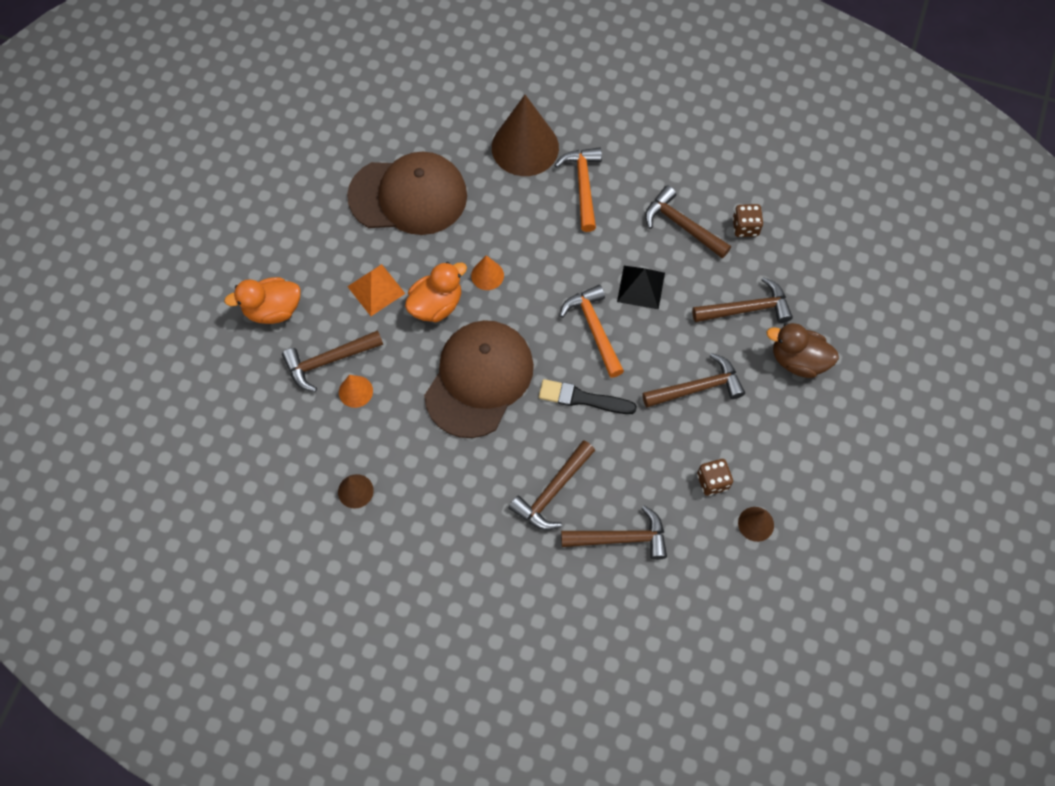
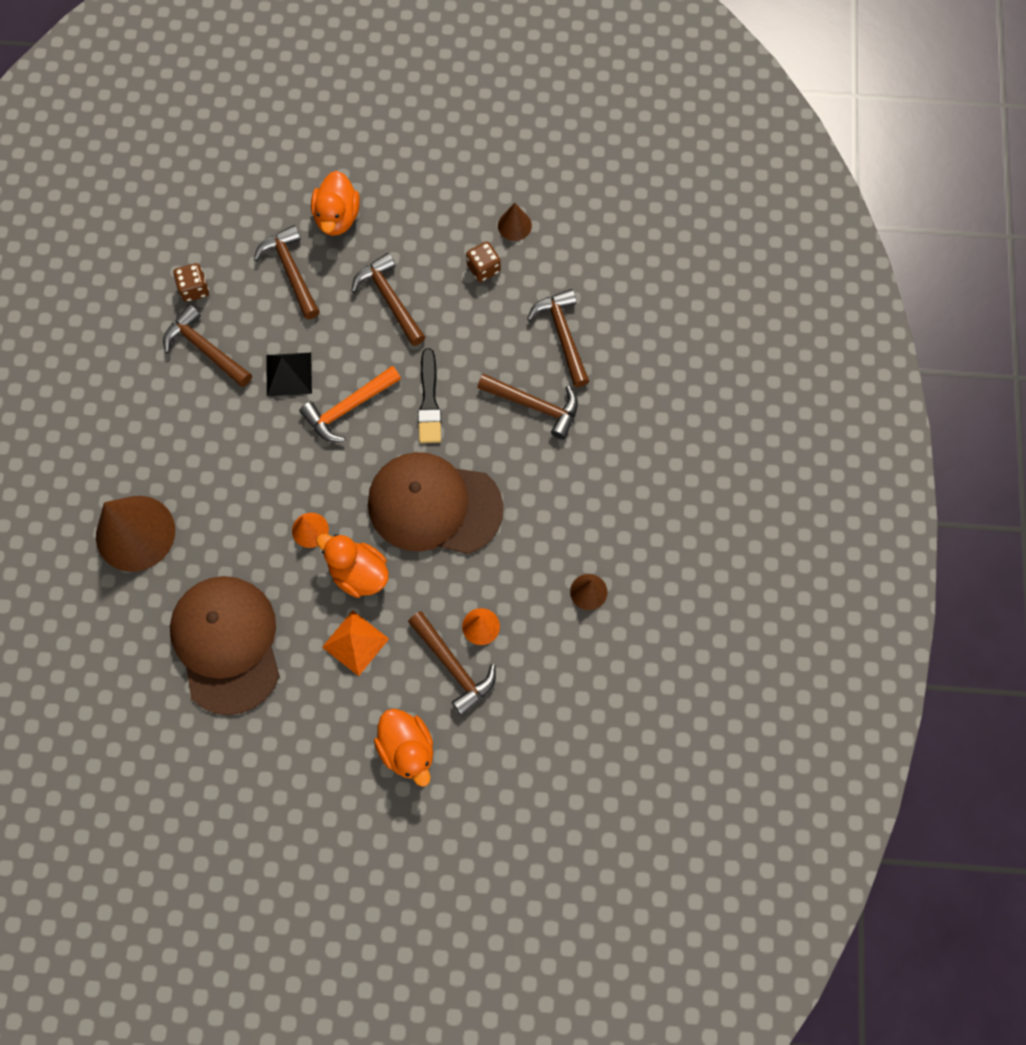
camera: 105 degrees left, 5 degrees up
(583, 186) = (175, 459): orange hammer -> none
(682, 226) = (205, 349): brown hammer -> brown hammer turned 105 degrees clockwise
(797, 360) = (337, 217): brown duck -> orange duck

